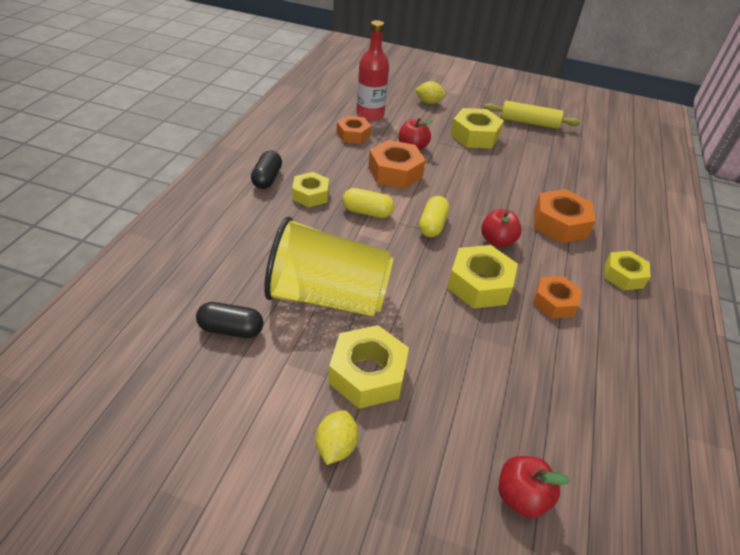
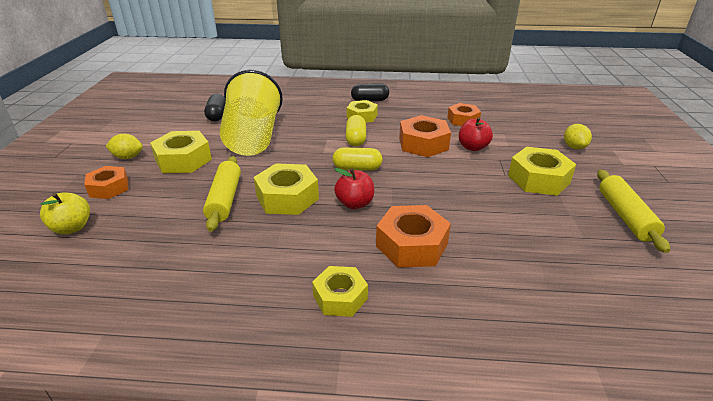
camera: 80 degrees right, 10 degrees down
(370, 115) = (506, 122): red bottle -> none
(475, 335) = (225, 199): none -> yellow rolling pin
(521, 496) = (72, 228): red apple -> yellow apple
(554, 302) = (277, 242): orange nut -> orange nut (109, 188)

